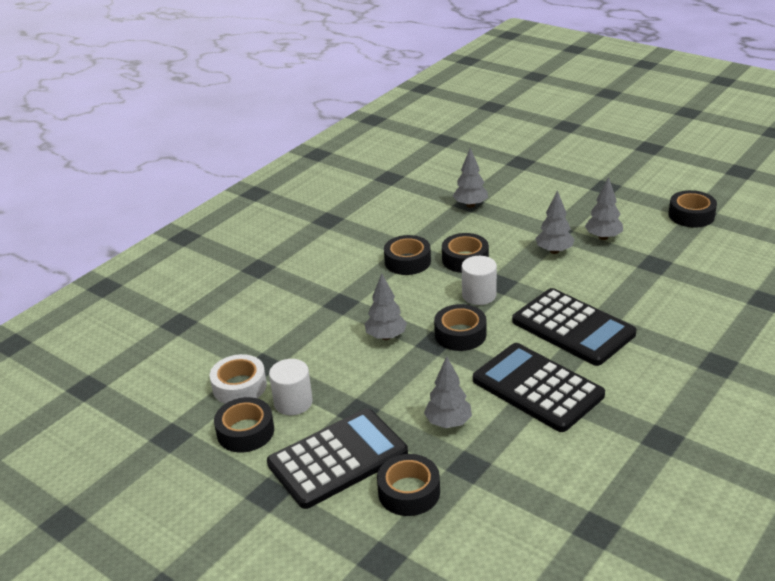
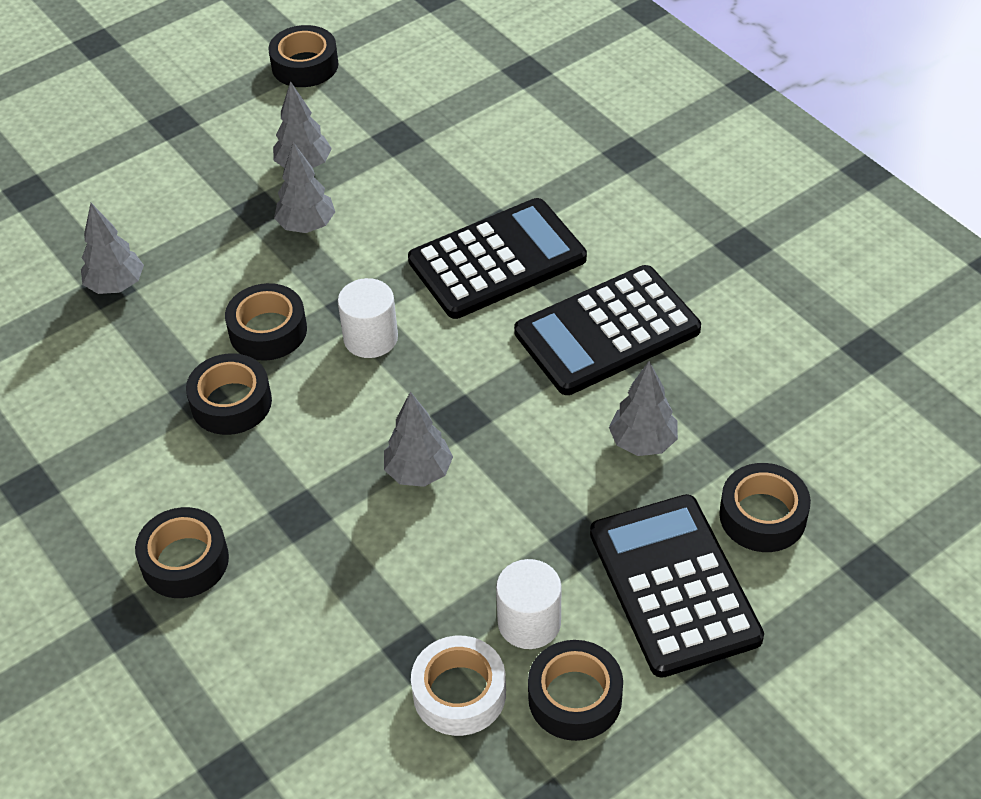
camera: 75 degrees left, 15 degrees up
(460, 334) = (455, 383): black tape -> black tape (185, 561)

